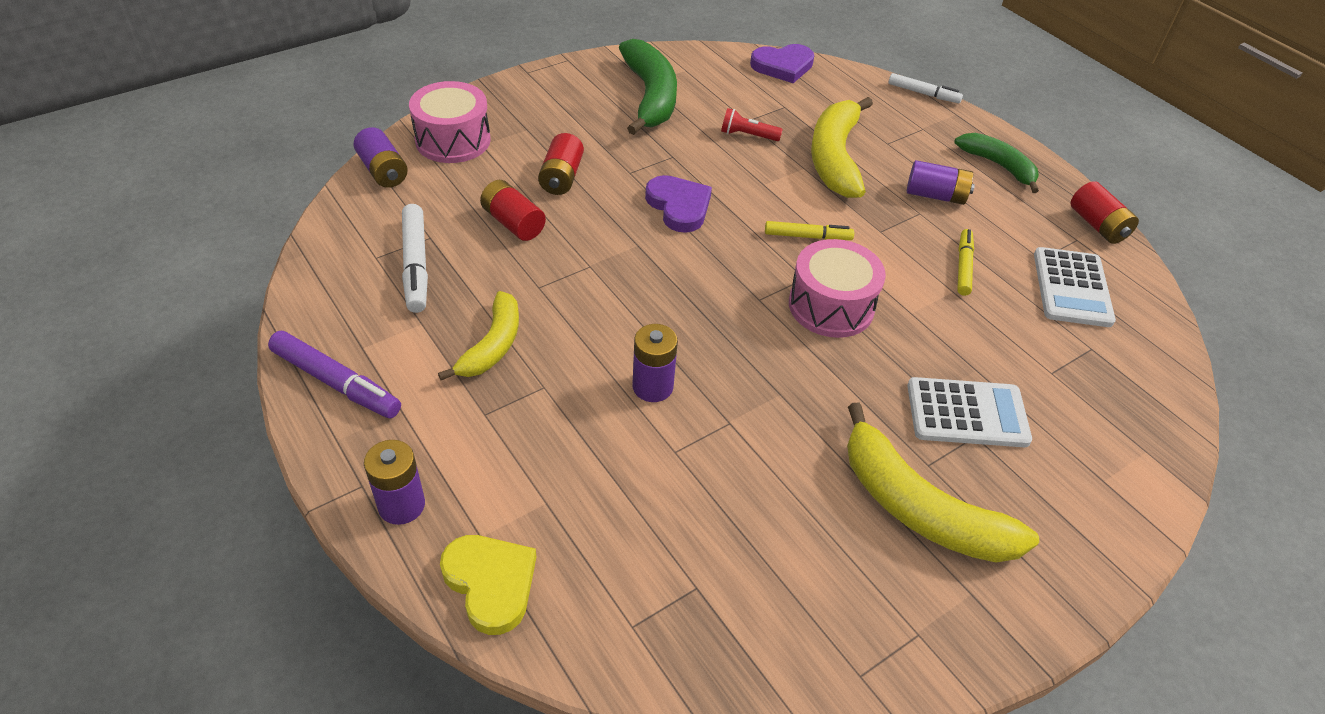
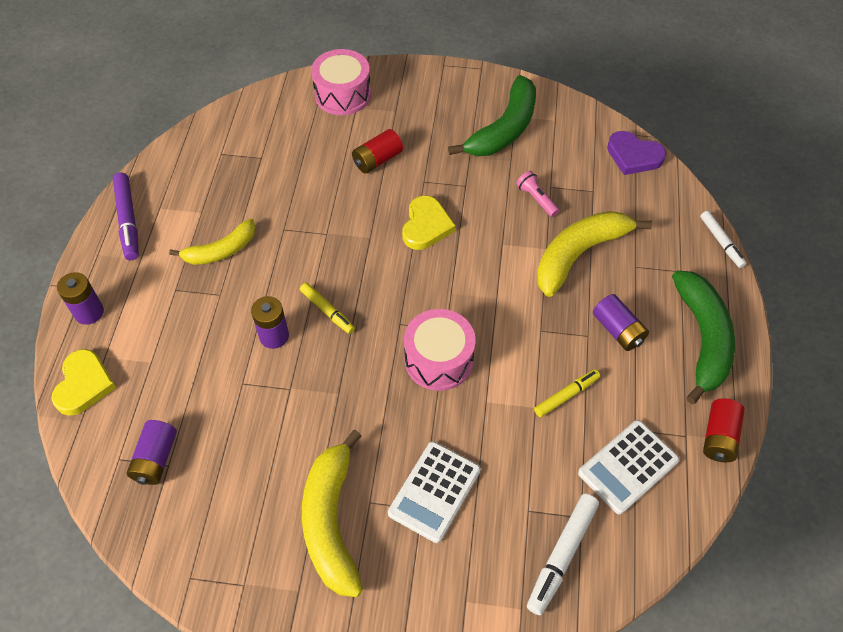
camera: 45 degrees right, 10 degrees up
(383, 171) = (282, 95): purple battery -> purple battery (156, 459)
(415, 265) = (235, 172): white marker -> white marker (561, 555)
(513, 223) = (315, 176): red battery -> none
(679, 206) = (426, 226): purple heart -> yellow heart
(747, 135) = (536, 199): red flashlight -> pink flashlight
(807, 236) = (484, 301): yellow marker -> yellow marker (327, 311)
(967, 413) = (434, 491): white calculator -> white calculator turned 75 degrees clockwise
(998, 166) = (702, 339): green banana -> green banana, size x1.58

